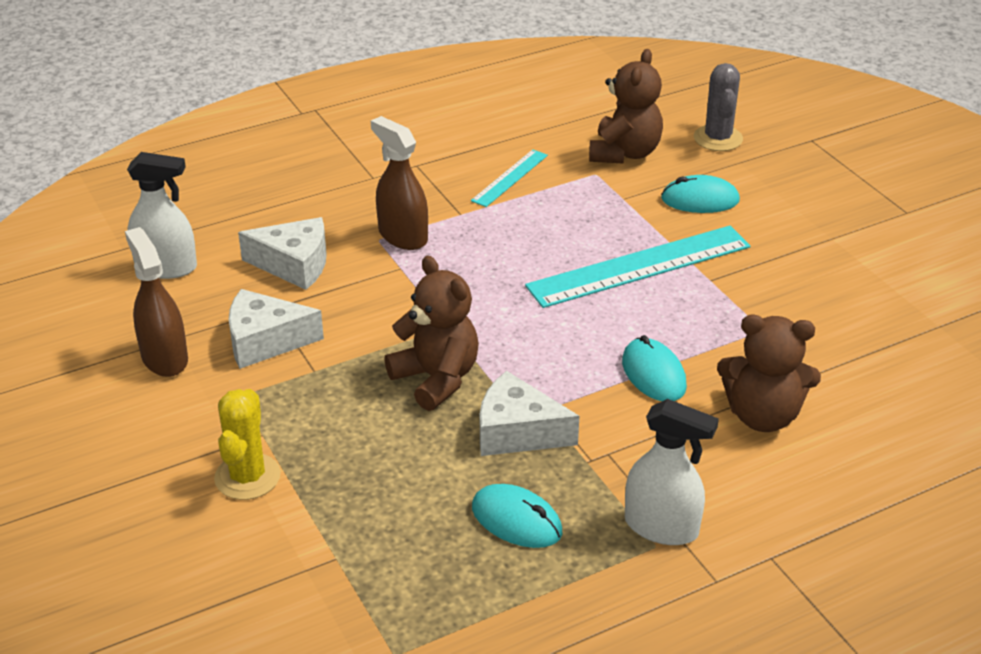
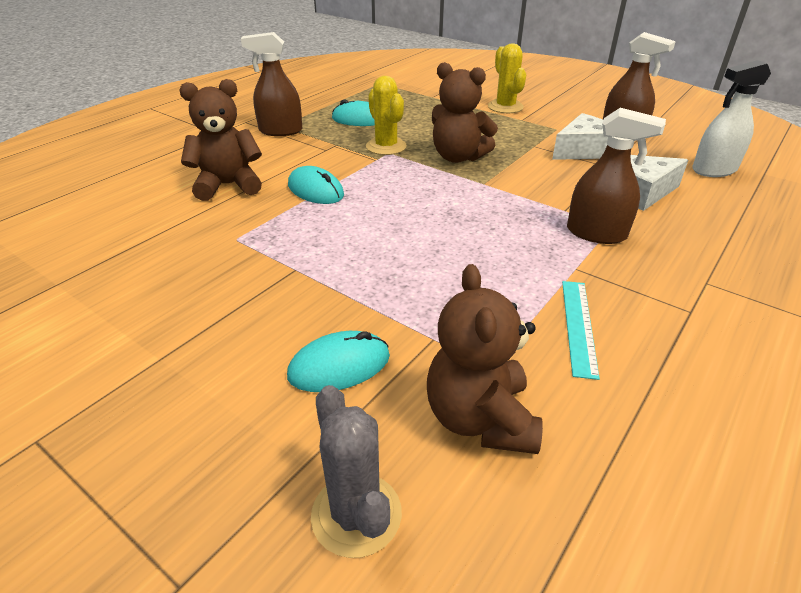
camera: 155 degrees right, 0 degrees up
(517, 432) = (386, 146): white cheese -> yellow cactus
(639, 266) = (368, 263): turquoise ruler -> none
(661, 527) = (280, 131): white spray bottle -> brown spray bottle

